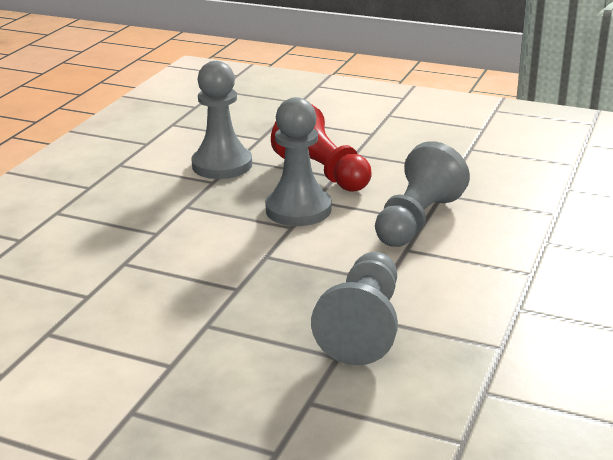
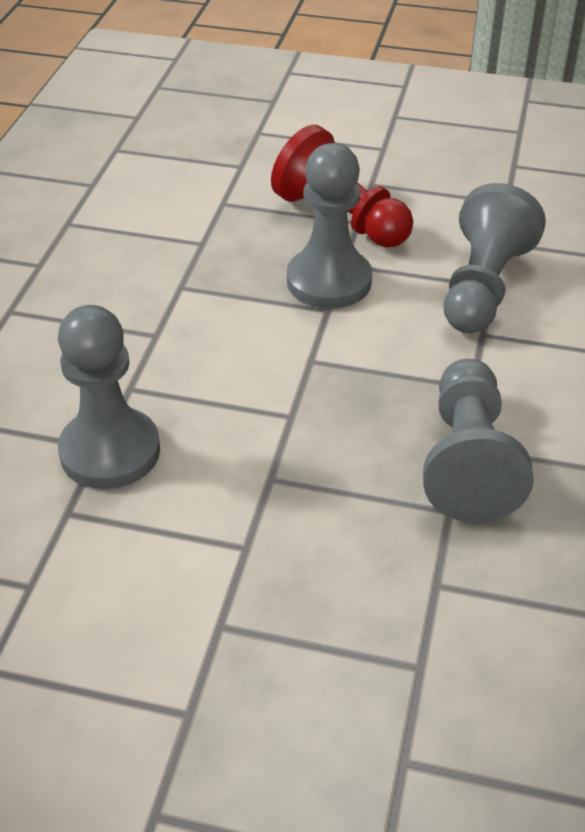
camera: 10 degrees left, 15 degrees up
(222, 165) = (206, 215): grey pawn -> grey pawn (110, 451)

